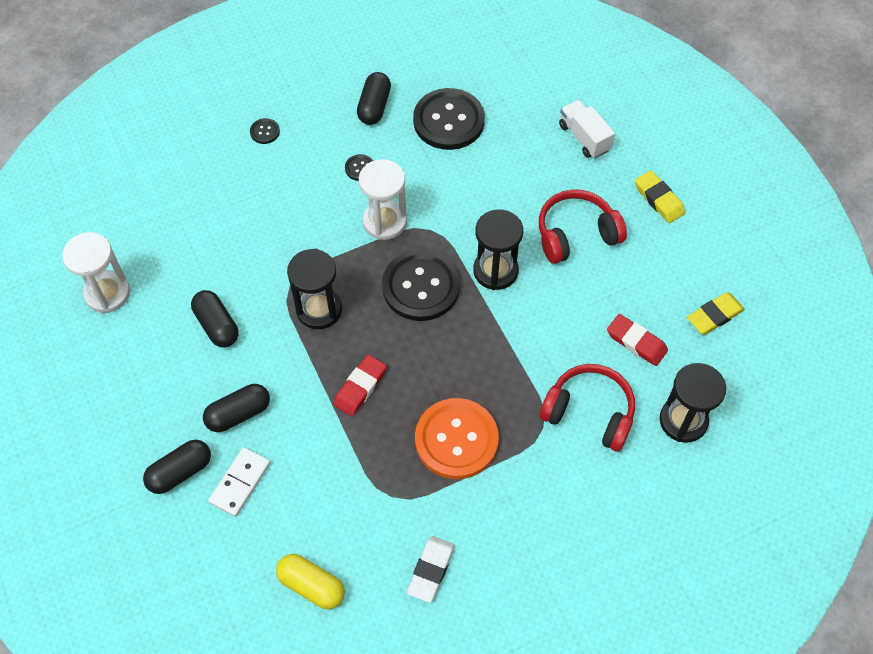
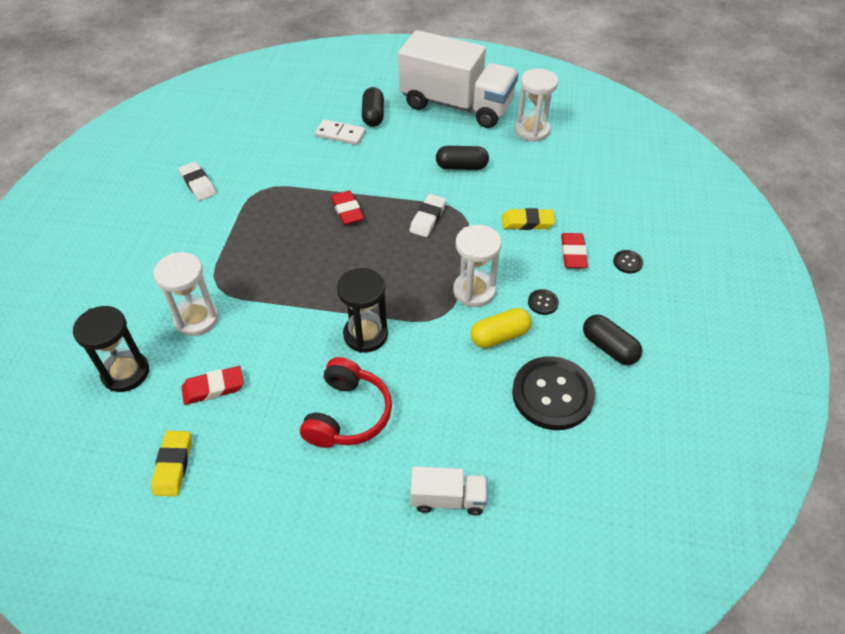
camera: 125 degrees right, 10 degrees down
(102, 394) = (456, 105): none -> white truck
(238, 414) = (386, 151): black capsule -> none
(240, 483) = (340, 134): white domino -> white domino turned 45 degrees counterclockwise
(282, 173) = (573, 253): none -> red eraser
(311, 586) = (249, 136): yellow capsule -> yellow capsule (500, 336)
(319, 309) = (428, 218): black hourglass -> white eraser
(421, 287) = (394, 281): black button -> none
(456, 440) = (260, 237): orange button -> none
(589, 413) = (197, 319): red headphones -> white hourglass
(658, 199) = (322, 513): yellow eraser -> yellow eraser (527, 222)

